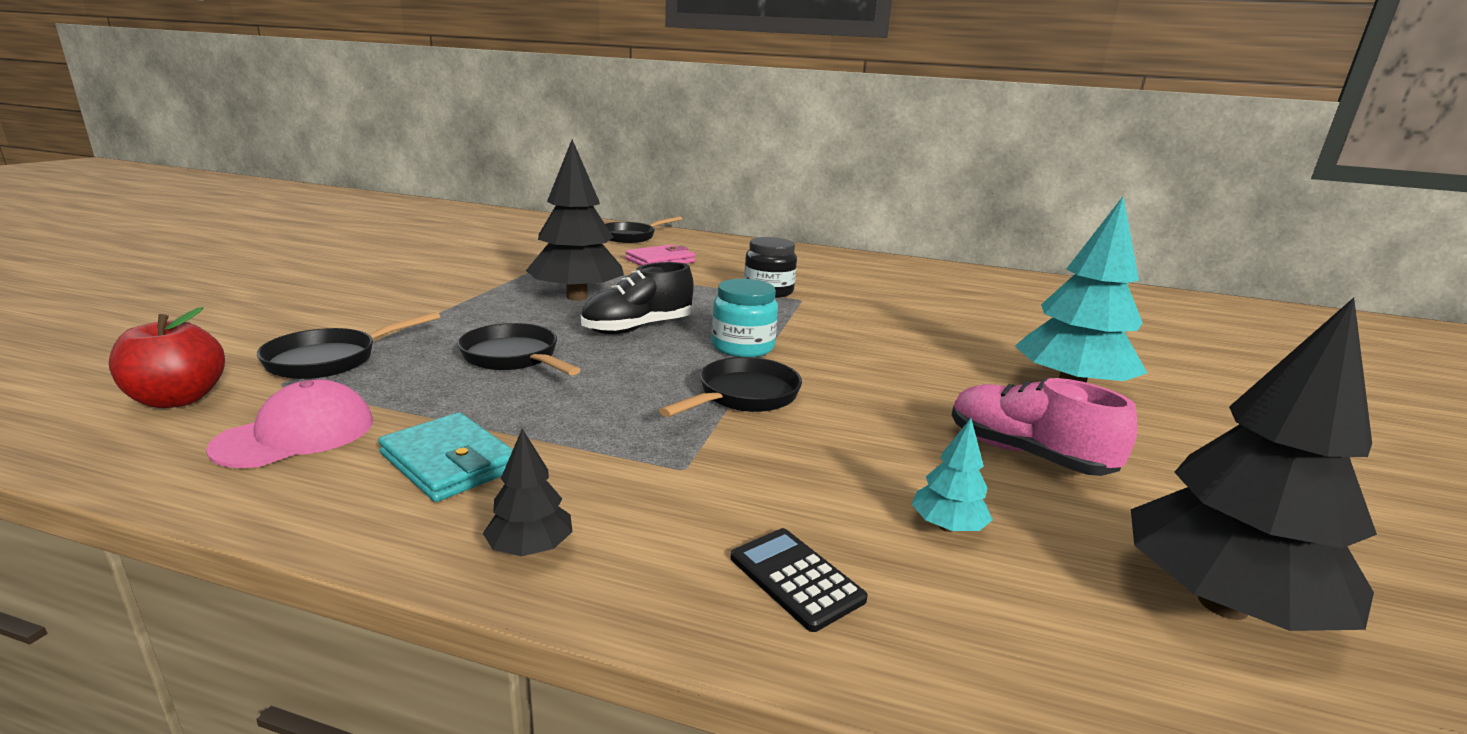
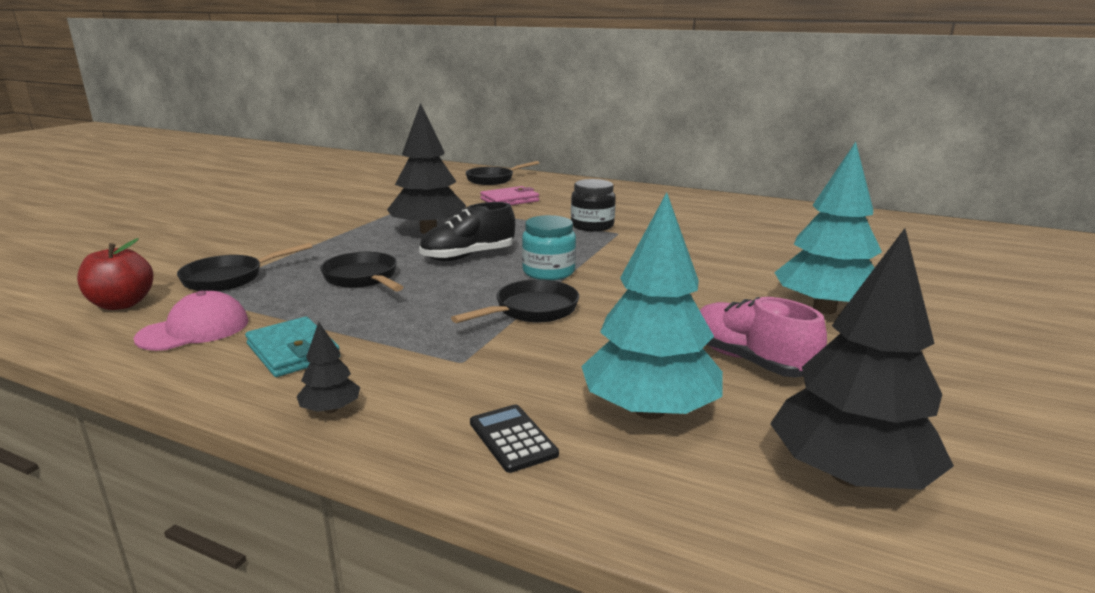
camera: 10 degrees right, 0 degrees up
(947, 527) = (649, 410): turquoise tree -> turquoise tree, size x2.29

